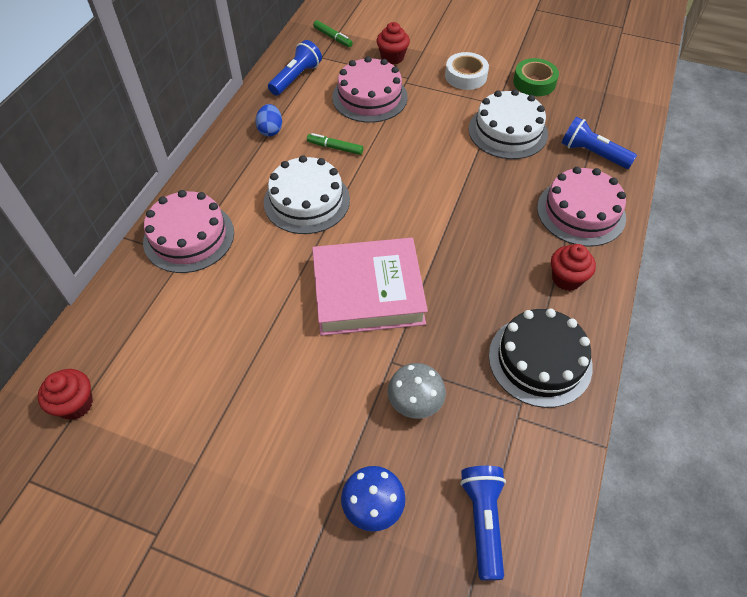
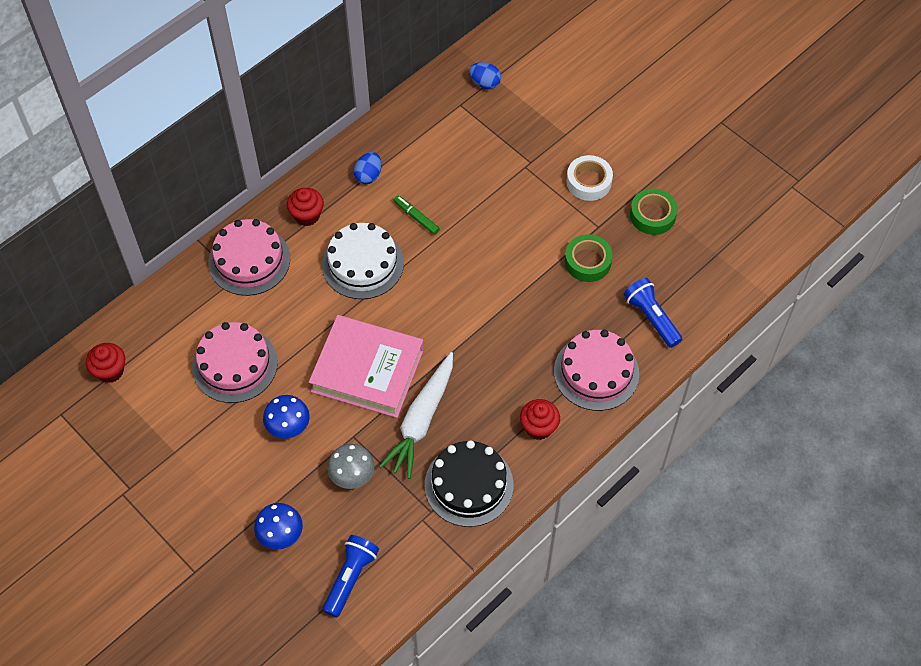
camera: 25 degrees right, 5 degrees up
(296, 78) = (422, 122): blue flashlight -> none
(316, 380) = (288, 426): none -> blue mushroom
(332, 37) = (484, 83): green marker -> blue egg
(369, 97) = (480, 172): pink cake -> pink cake (235, 364)
(392, 57) = (530, 131): red cupcake -> red cupcake (307, 215)
(451, 317) = (421, 420): none -> white carrot
(508, 131) = (587, 262): white cake -> green tape

